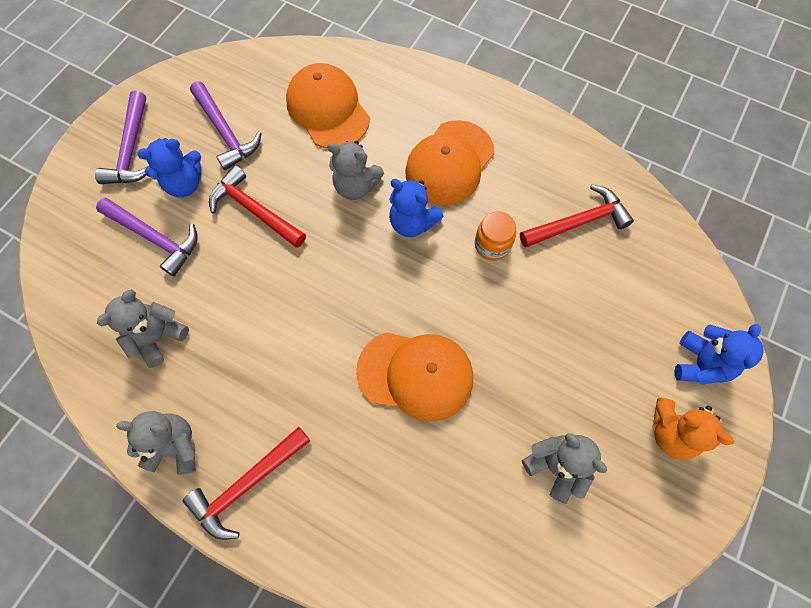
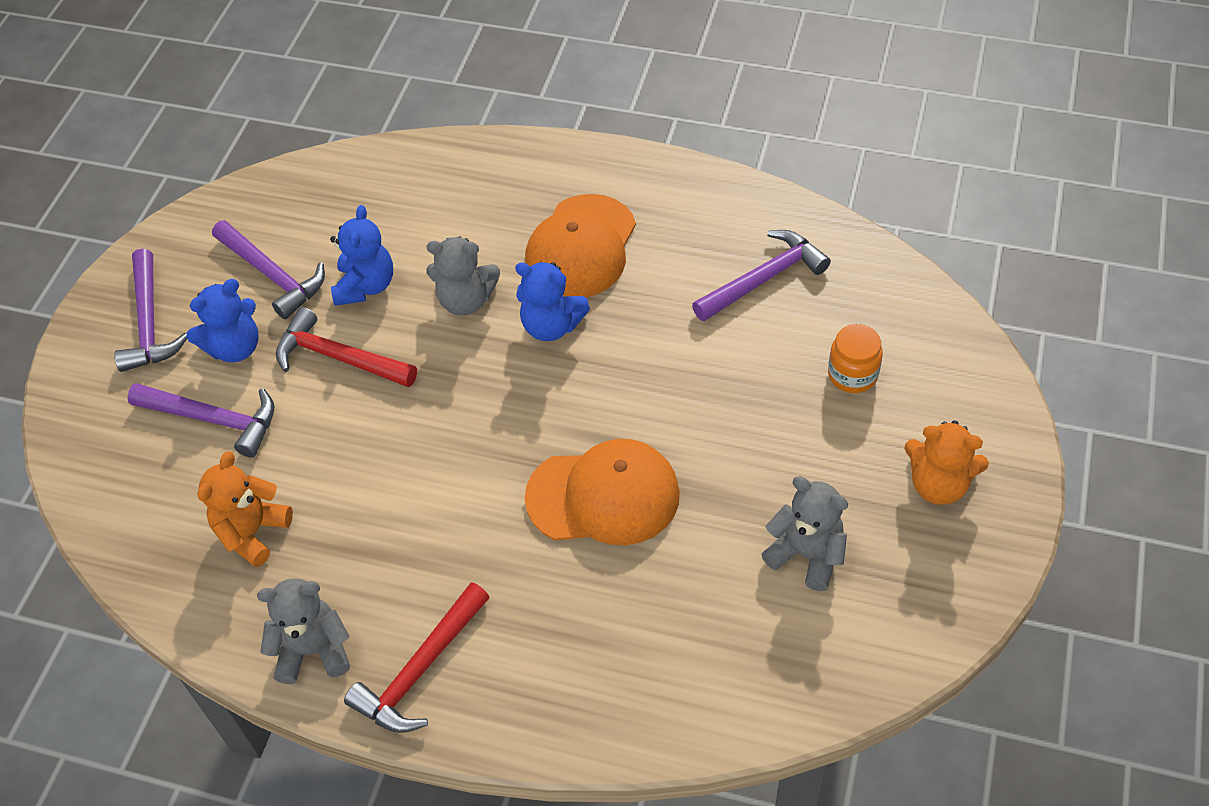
camera: 10 degrees left, 15 degrees down
(158, 337) = (252, 532): grey teddy bear -> orange teddy bear
(328, 109) = (403, 219): orange cap -> none
(492, 245) = (661, 329): orange jar -> orange jar (852, 375)
(577, 222) = (763, 279): red hammer -> purple hammer
(700, 364) = (954, 401): blue teddy bear -> blue teddy bear (365, 286)

